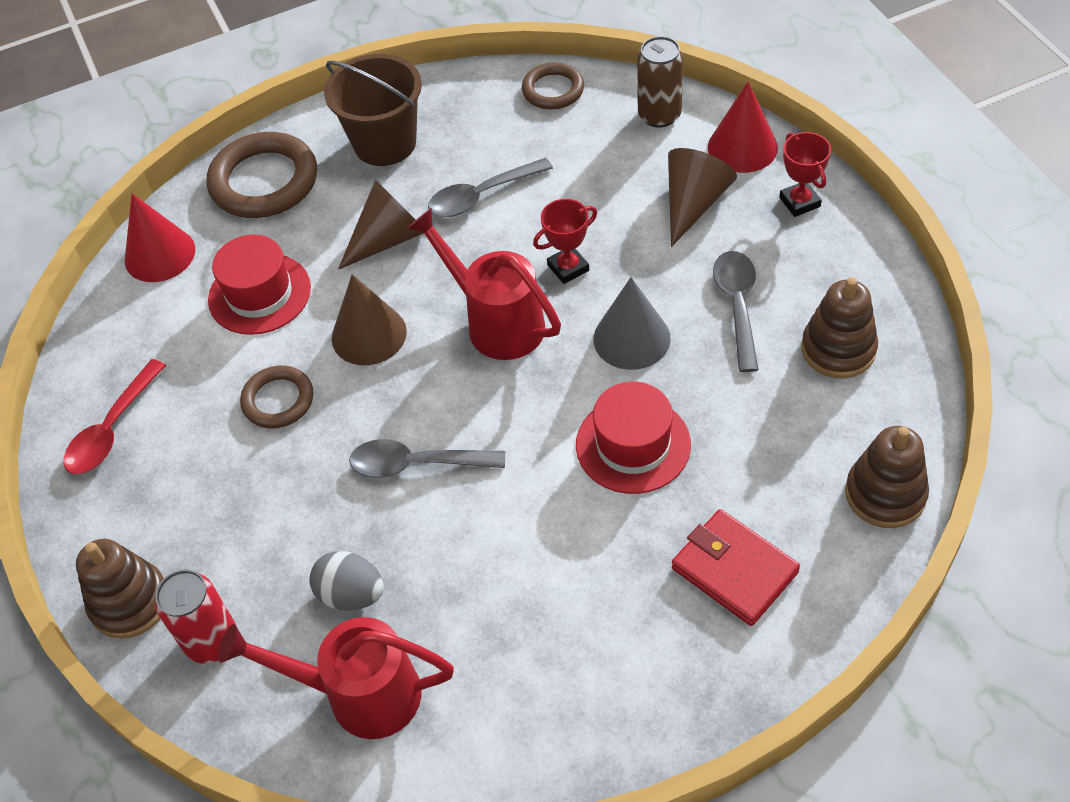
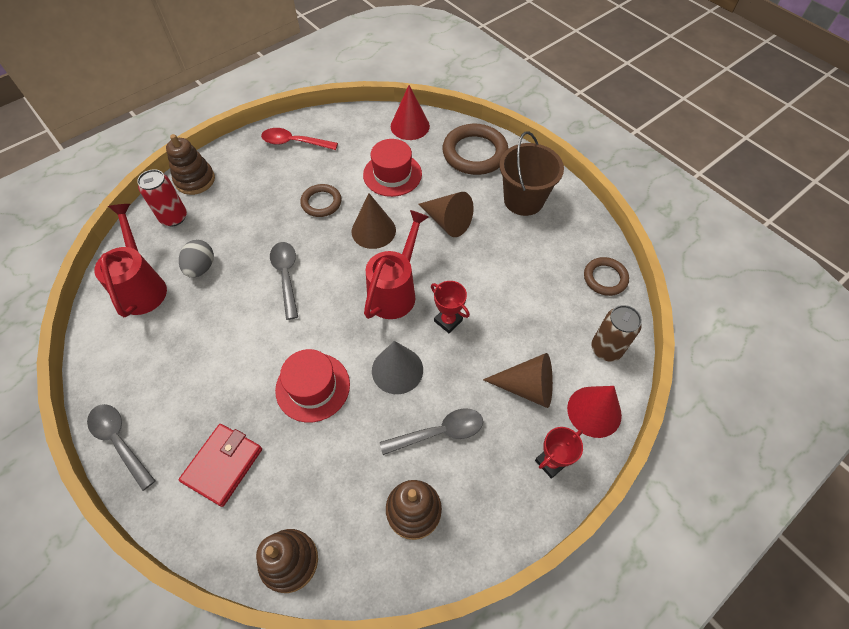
camera: 70 degrees right, 5 degrees up
(482, 196) = (496, 260): grey spoon -> grey spoon (120, 441)

